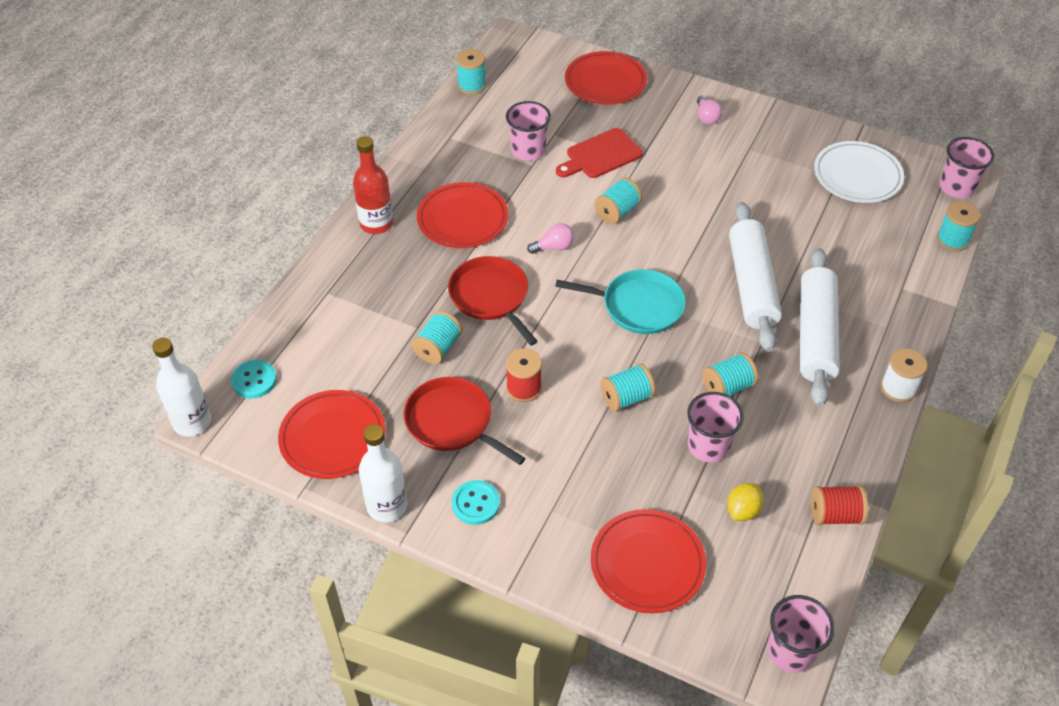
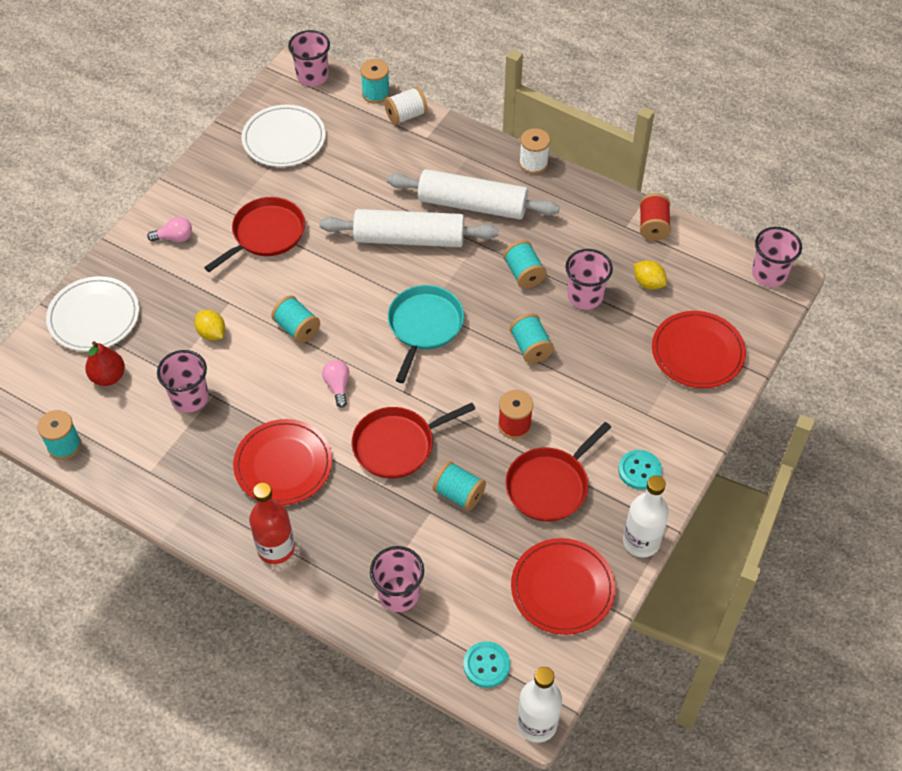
camera: 85 degrees left, 5 degrees up
(330, 311) = (398, 594): none -> pink cup
(543, 99) = (108, 377): none -> red pear
(601, 155) = (212, 333): red cutting board -> yellow lemon
(605, 82) = (94, 317): red plate -> white plate
(727, 177) = (266, 234): none -> red pan
(929, 268) = (406, 115): none -> white spool

